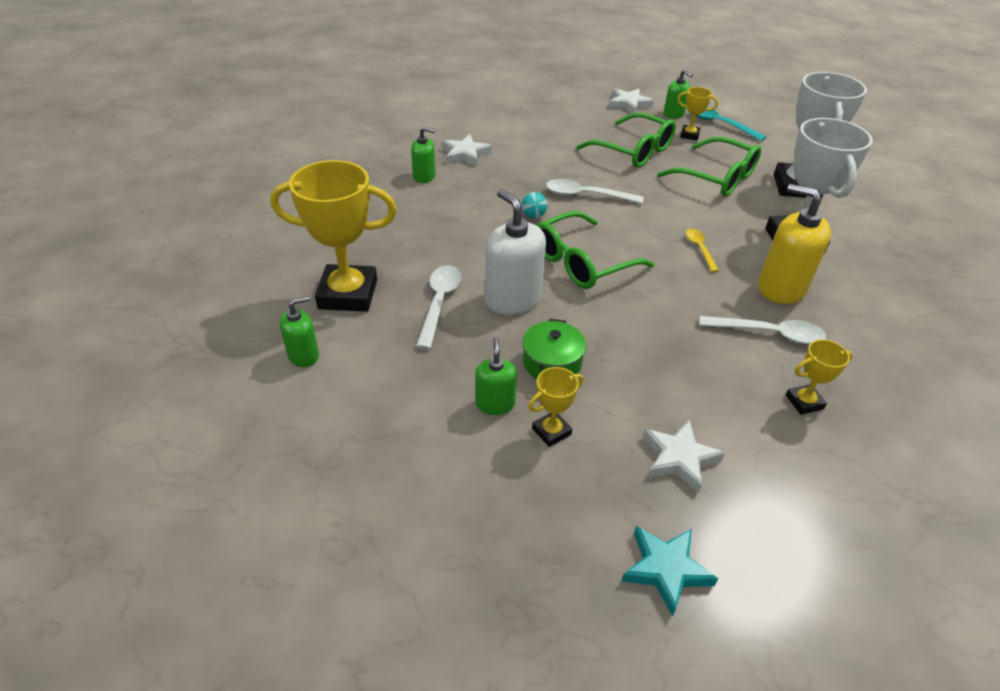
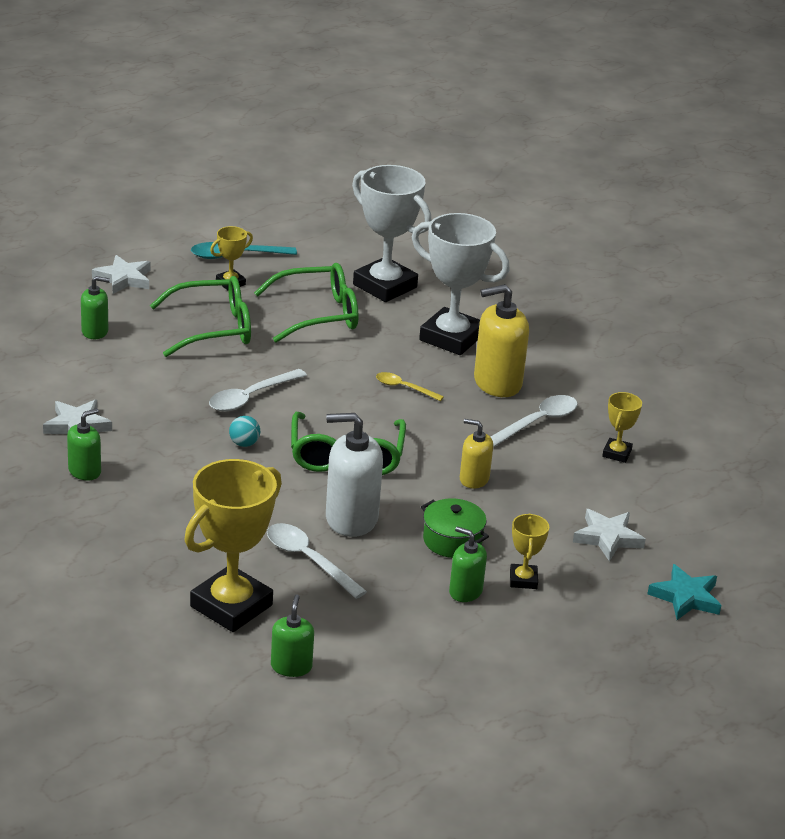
camera: 55 degrees left, 10 degrees down
(645, 336) = (474, 479): none -> yellow soap dispenser
(673, 114) = (181, 267): green soap dispenser -> green soap dispenser (95, 331)

